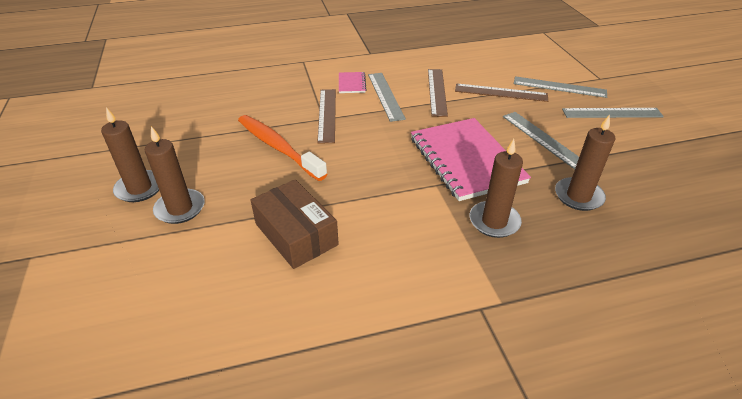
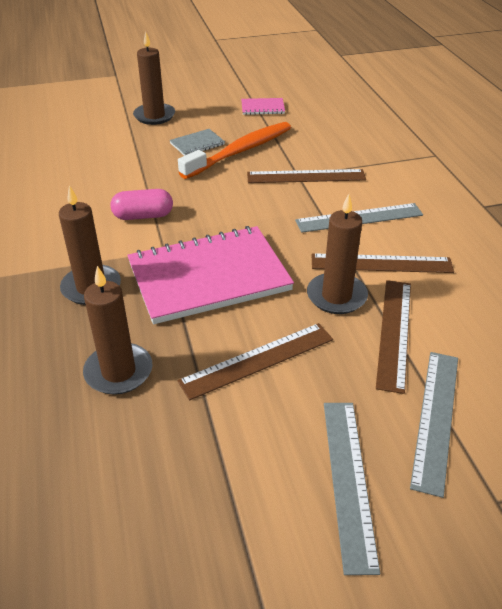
camera: 90 degrees right, 0 degrees up
(139, 188) = (183, 97): brown candle -> brown candle (336, 296)
(257, 174) = (197, 144): none -> grey notebook
(296, 234) = (108, 168): brown box -> none
(351, 84) = (385, 191): pink notebook -> pink notebook (262, 108)
(387, 200) = (143, 216): none -> pink capsule
(542, 139) = (257, 360): grey ruler -> brown ruler

